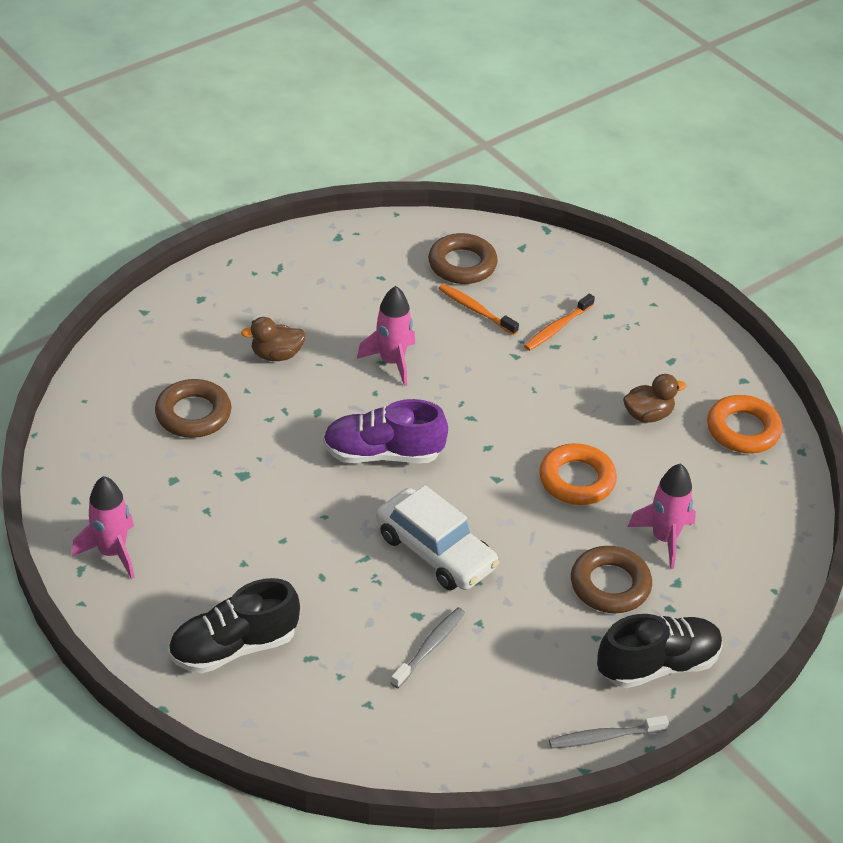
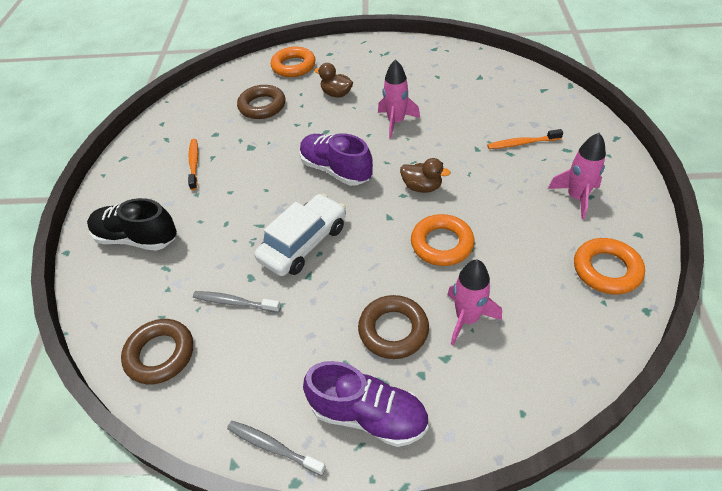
camera: 45 degrees right, 5 degrees up
(112, 552) = (145, 156): pink rocket -> pink rocket (576, 197)
(170, 338) = (293, 66): none -> orange ring
(429, 647) = (234, 302): grey toothbrush -> grey toothbrush turned 150 degrees counterclockwise
(435, 551) = (304, 243): white car -> white car turned 135 degrees counterclockwise
(462, 264) = (494, 86): brown ring -> brown ring (160, 354)
(475, 310) = (477, 113): orange toothbrush -> orange toothbrush (194, 164)
(648, 415) = (536, 225): brown duck -> brown duck (422, 187)
(657, 665) = (368, 415): black shoe -> purple shoe

